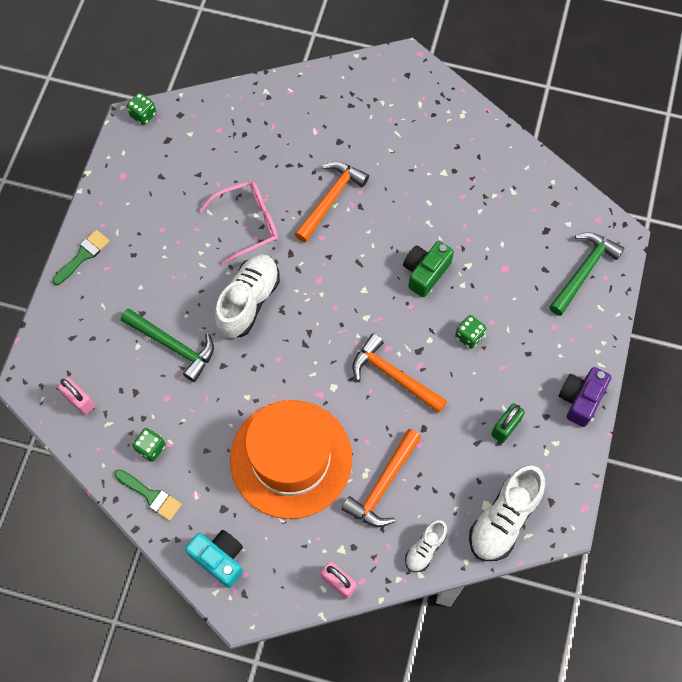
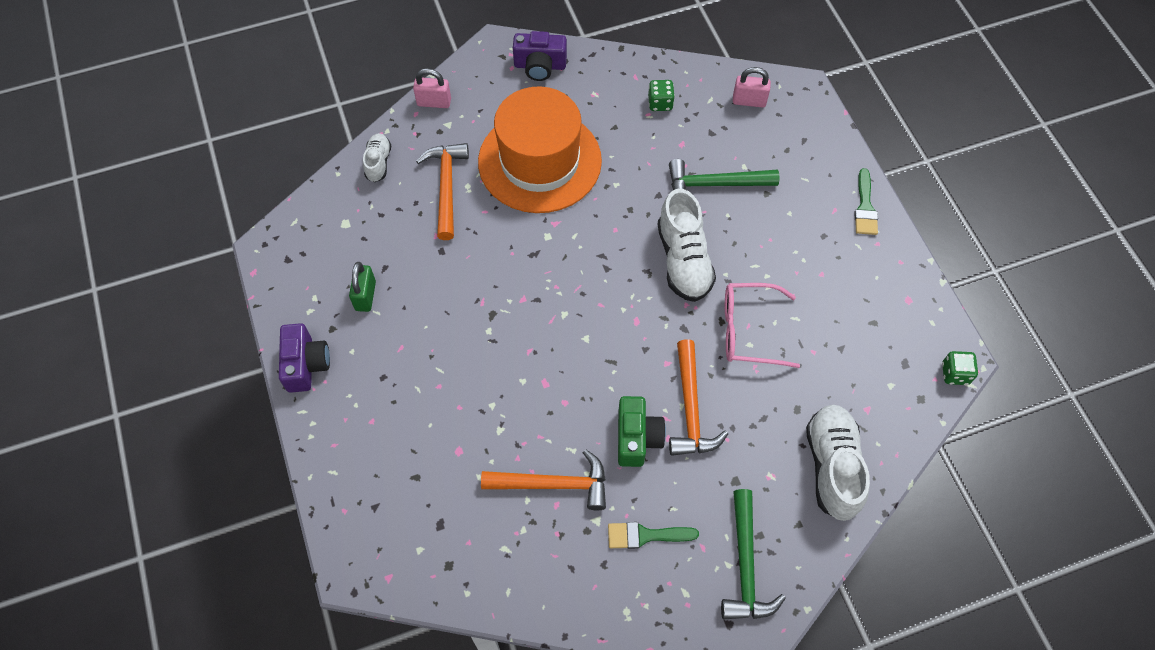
camera: 145 degrees right, 5 degrees down
(151, 496) = (629, 74): green brush -> green brush (645, 535)
(219, 558) = (540, 66): turquoise camera -> purple camera
(248, 223) = (749, 330): pink glasses -> pink glasses turned 60 degrees clockwise
(394, 376) = (499, 278): orange hammer -> orange hammer (553, 484)
(425, 272) = (538, 394): green camera -> green camera (637, 438)
(469, 336) = (452, 358): green dice -> none
(504, 519) = (323, 222): white shoe -> white shoe (832, 467)
(583, 271) = (372, 502): green hammer -> green hammer (745, 565)

